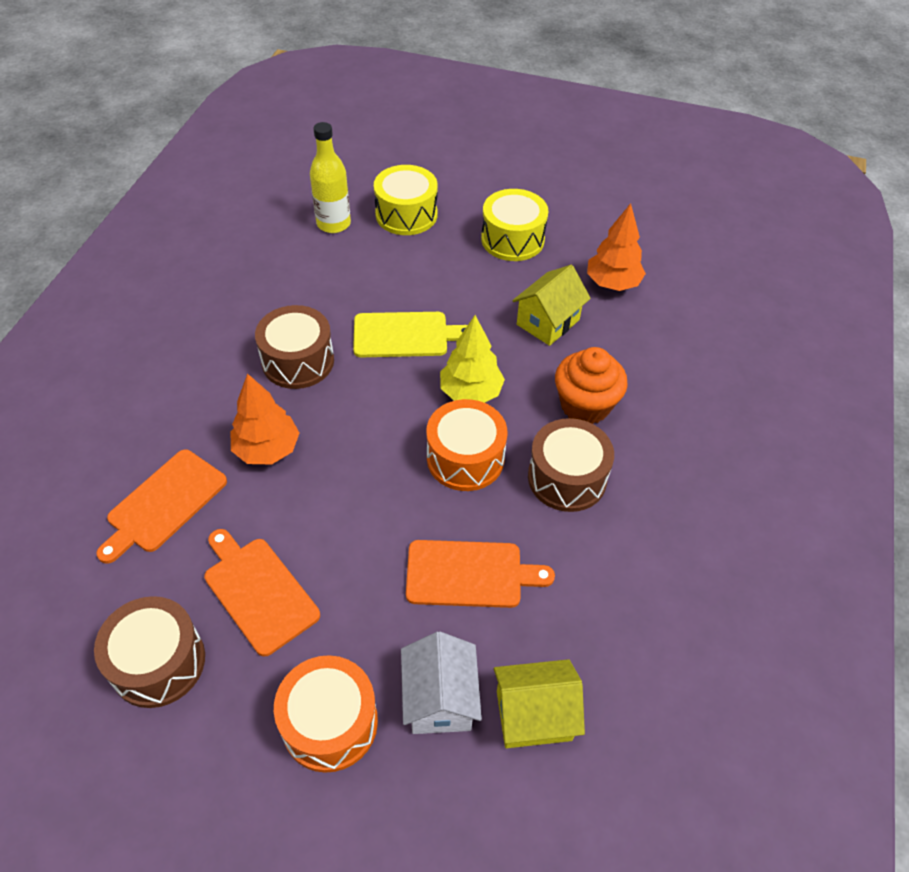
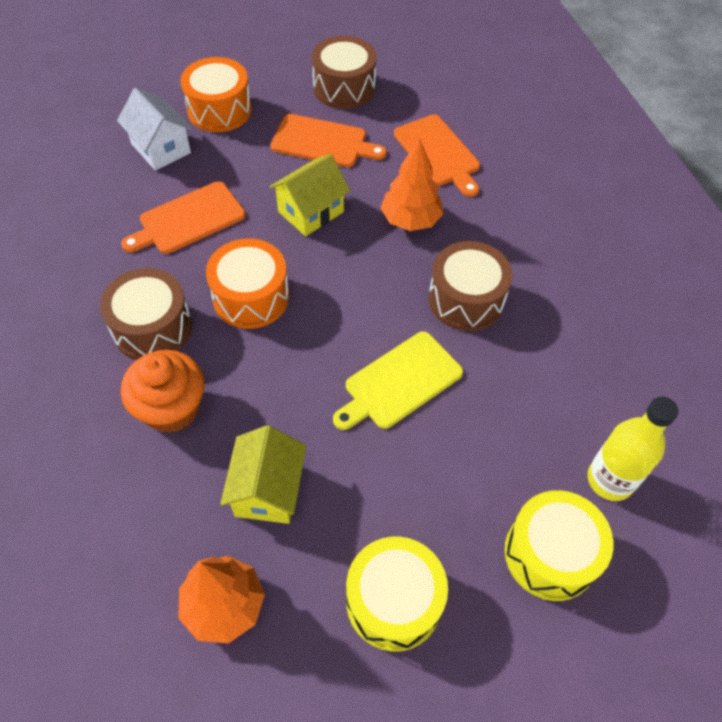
camera: 145 degrees right, 5 degrees up
(164, 504) = (438, 153): orange cutting board -> orange cutting board turned 150 degrees clockwise
(471, 392) = (290, 358): yellow tree -> none
(534, 715) = (94, 168): yellow house -> yellow house (310, 212)

